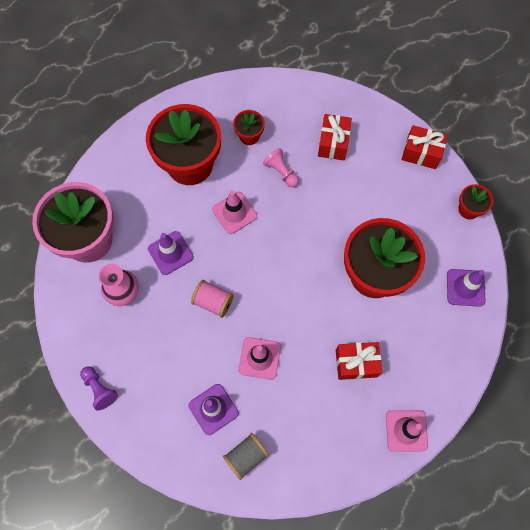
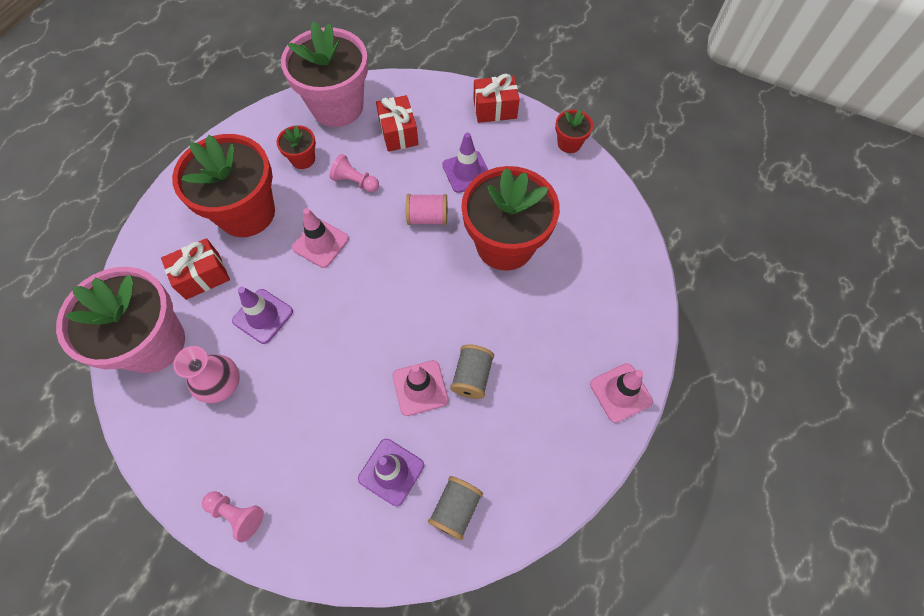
camera: 25 degrees left, 5 degrees down
(99, 389) = (237, 514): purple pawn -> pink pawn
(213, 302) = (338, 349): pink spool -> pink spool (428, 218)
(294, 100) = (337, 106): none -> pink flower pot
(301, 367) = (472, 377): none -> grey spool
(356, 363) = (531, 345): red gift -> red gift (202, 276)
(465, 287) = (605, 219): purple traffic cone -> purple traffic cone (467, 172)

